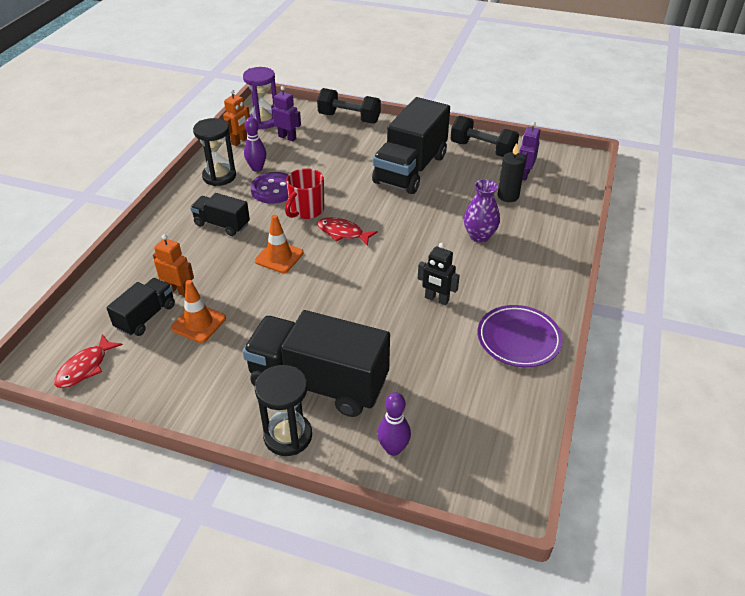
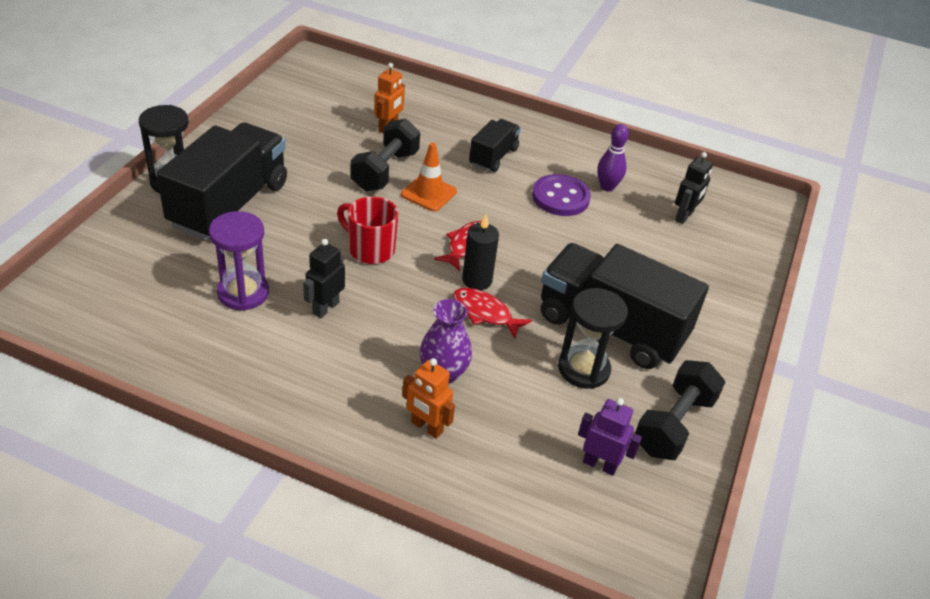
camera: 90 degrees right, 0 degrees up
(85, 367) = (300, 81): red fish -> red fish (485, 313)
(146, 317) = (355, 110): black truck -> none
(198, 323) = (337, 138): orange traffic cone -> none
(219, 176) = (589, 158): black hourglass -> black hourglass (583, 369)
(239, 141) = (670, 176): orange robot -> orange robot (426, 427)
(264, 121) = (723, 199): purple hourglass -> purple hourglass (243, 293)
(287, 137) = (684, 216): purple robot -> black robot
(306, 210) = (515, 220): red mug -> red mug (370, 249)
(349, 118) = (747, 280): black dumbbell -> black dumbbell (385, 171)
(393, 449) = (126, 243): purple bowling pin -> none
(508, 196) = (539, 428): black candle -> black candle (477, 280)
(518, 339) = (233, 368): purple plate -> none

